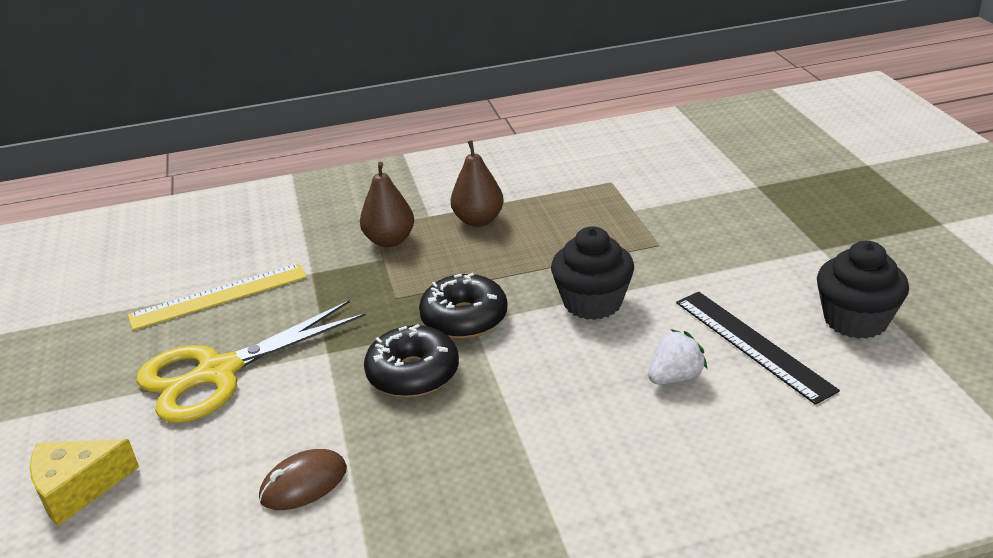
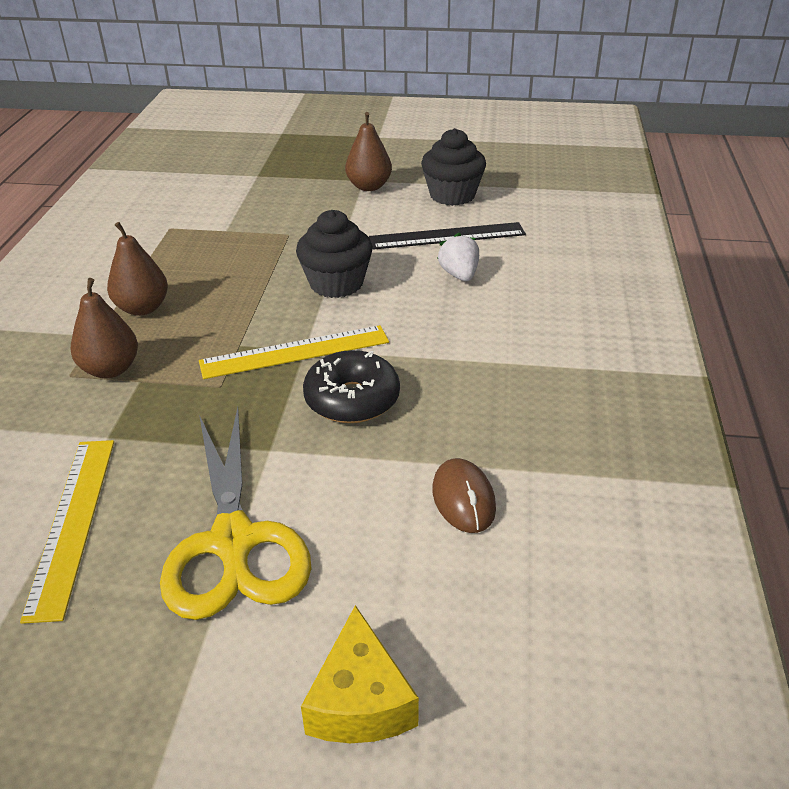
camera: 70 degrees left, 5 degrees up
(464, 318) = (295, 352): black donut -> yellow ruler
(809, 257) = (369, 187): none -> brown pear

